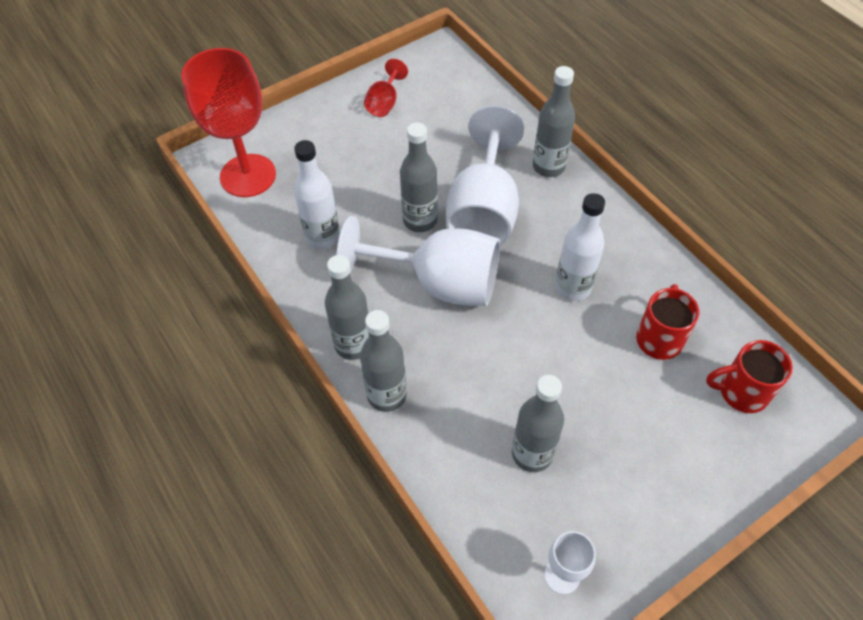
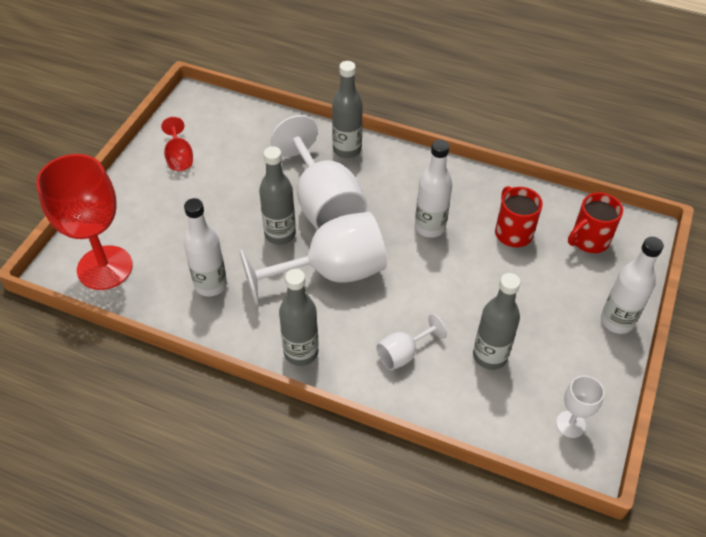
camera: 35 degrees left, 5 degrees down
(386, 395) = (356, 374): grey bottle -> none
(447, 401) = (403, 353): none -> white goblet
(703, 498) = (617, 321): none -> white bottle

